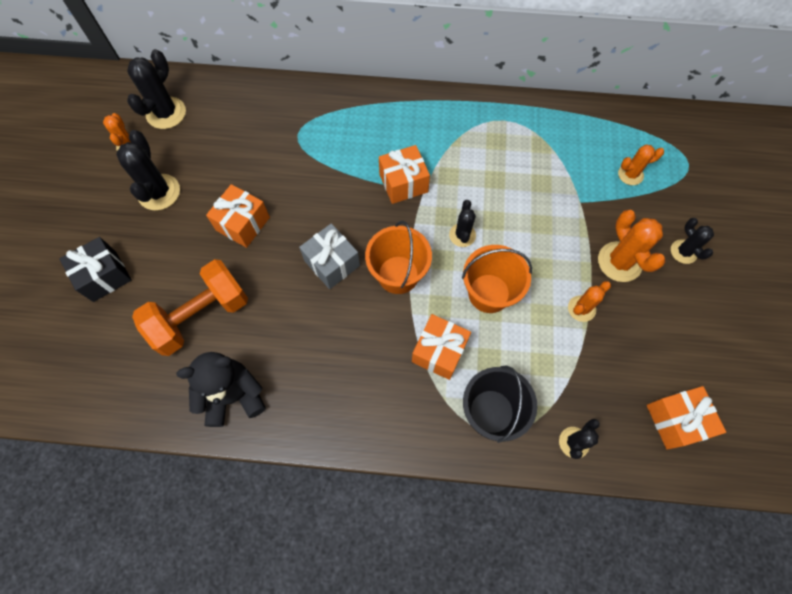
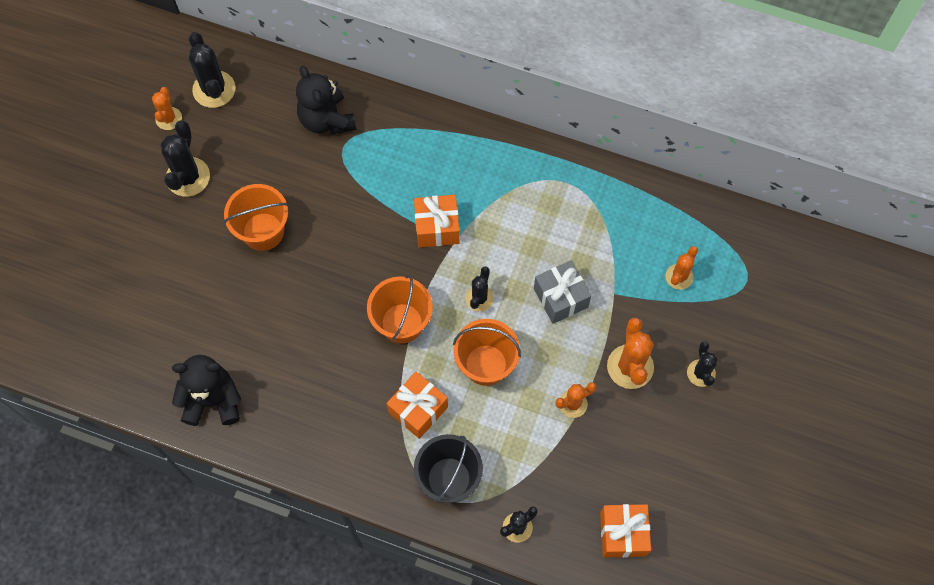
camera: 15 degrees right, 0 degrees up
(104, 276) = (117, 252): black gift -> none
(166, 113) = (214, 89): black cactus -> black cactus turned 60 degrees counterclockwise
(201, 316) = (200, 316): orange dumbbell -> none
(243, 224) = (263, 231): orange gift -> orange bucket
(276, 116) = (326, 120): none -> black teddy bear
(332, 263) = (340, 295): grey gift -> grey gift (560, 298)
(630, 174) = (679, 277): orange cactus -> orange cactus turned 60 degrees counterclockwise

